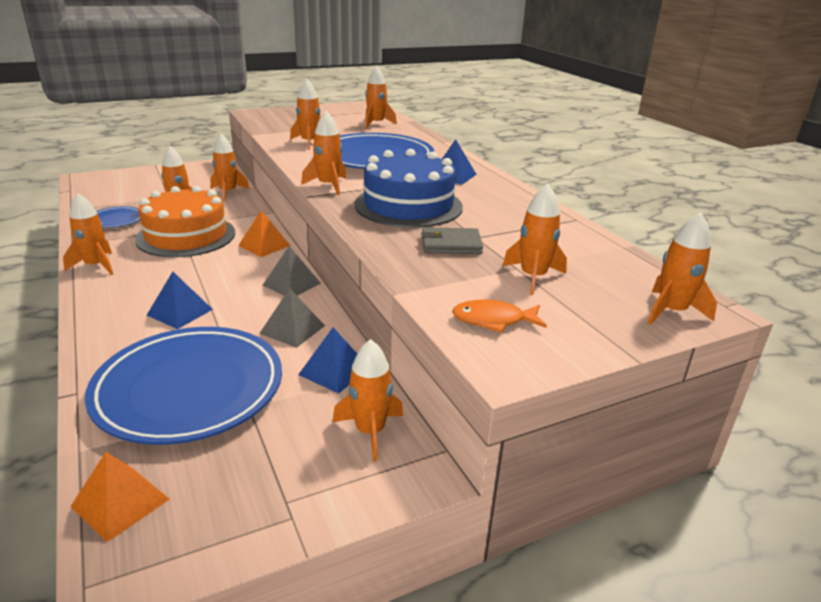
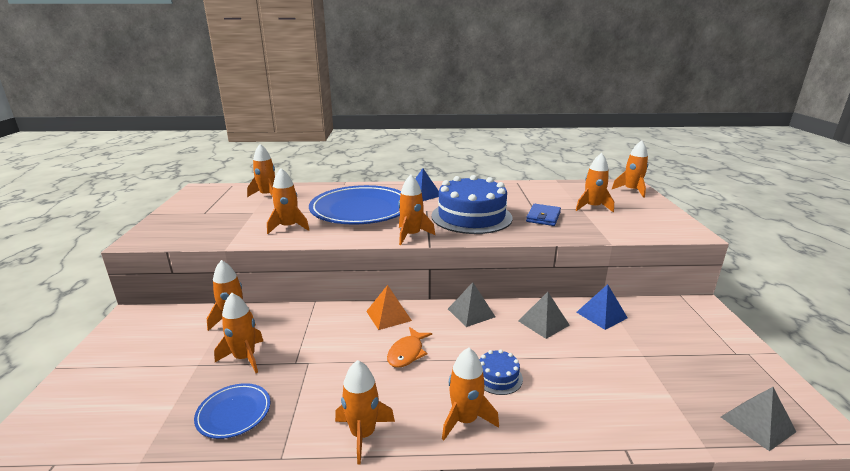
camera: 65 degrees left, 5 degrees down
(120, 502) = (757, 424): orange pyramid -> grey pyramid
(179, 312) = (498, 377): blue pyramid -> blue cake
(186, 236) = (330, 359): orange cake -> none
(189, 389) = (622, 381): blue plate -> none
(370, 431) = (666, 314): orange rocket -> orange rocket (465, 420)
(451, 244) = (543, 217): grey wallet -> blue wallet
(493, 320) = (643, 226): orange fish -> orange fish (407, 353)

